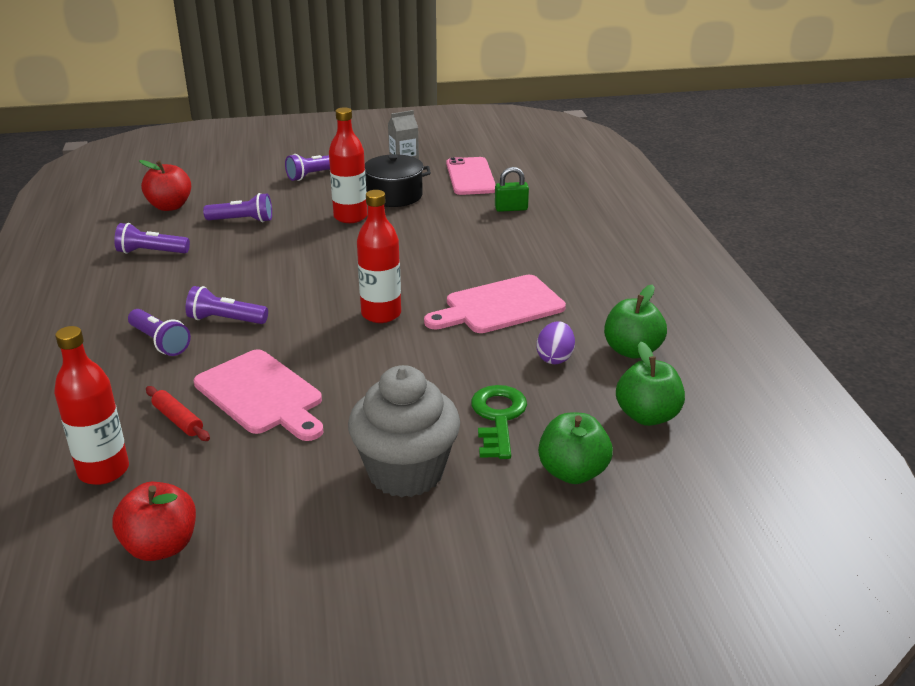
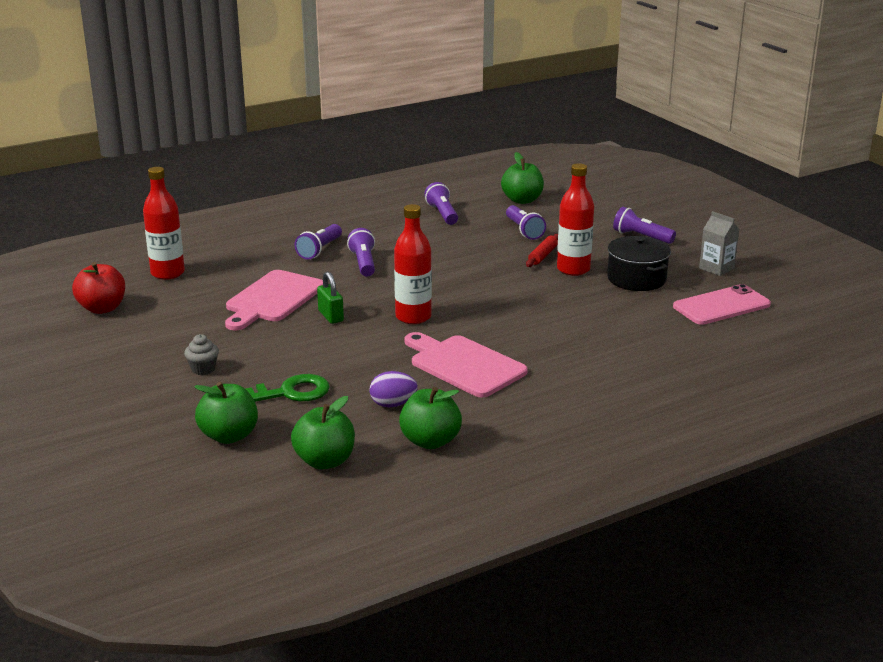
camera: 70 degrees right, 5 degrees down
(170, 206) = (522, 200): red apple -> green apple
(178, 420) = (230, 280): red rolling pin -> red rolling pin (543, 256)
(406, 472) = (203, 369): grey cupcake -> grey cupcake, size x0.40
(511, 208) = (669, 338): green padlock -> green padlock (331, 316)

